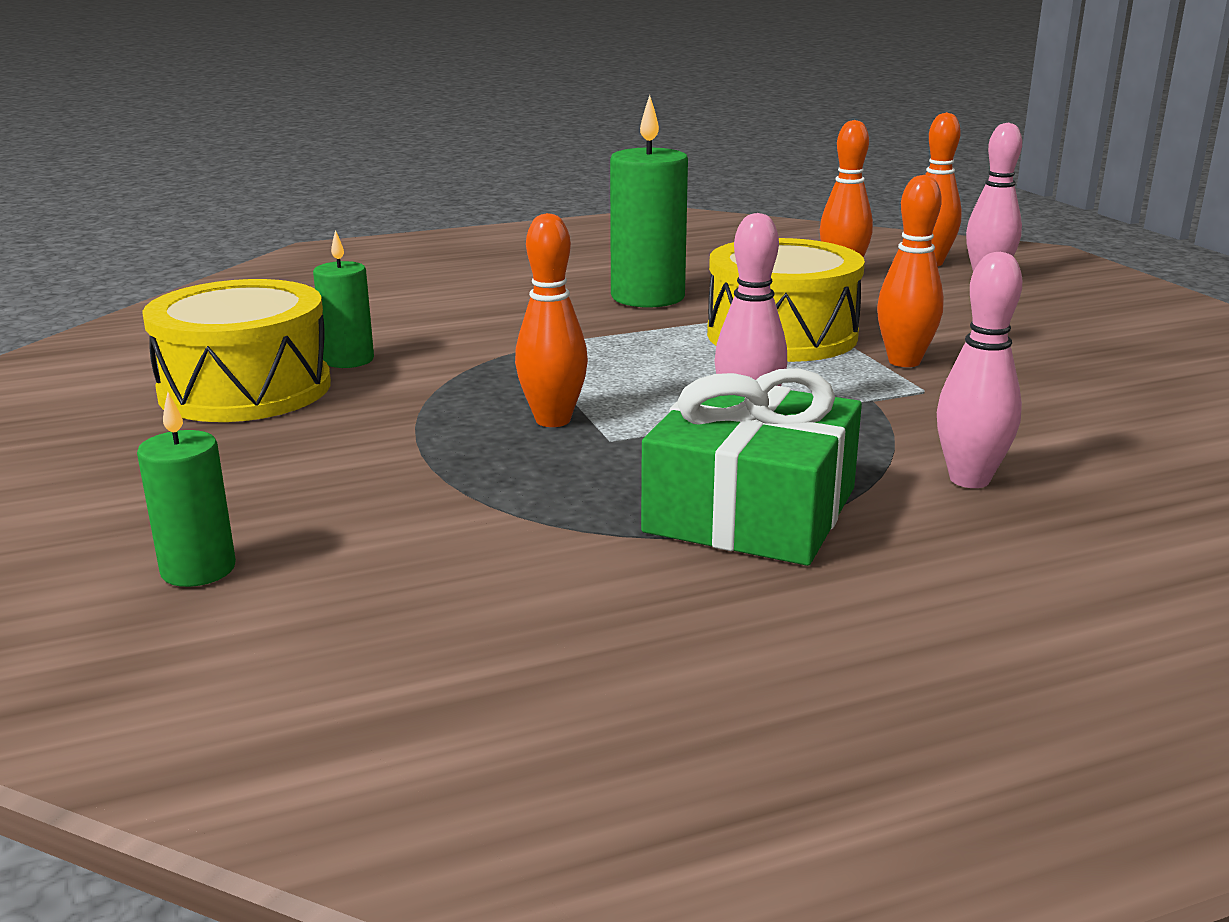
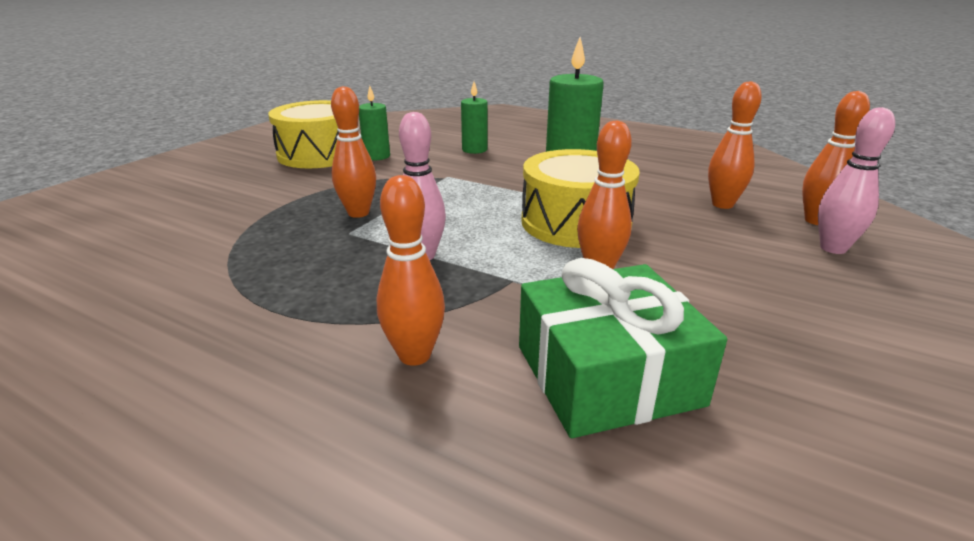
camera: 50 degrees right, 5 degrees up
(198, 569) = (130, 210): green candle -> green candle (474, 150)
(751, 510) = (289, 297): green gift -> green gift (607, 375)
(969, 479) = (414, 355): pink bowling pin -> orange bowling pin

